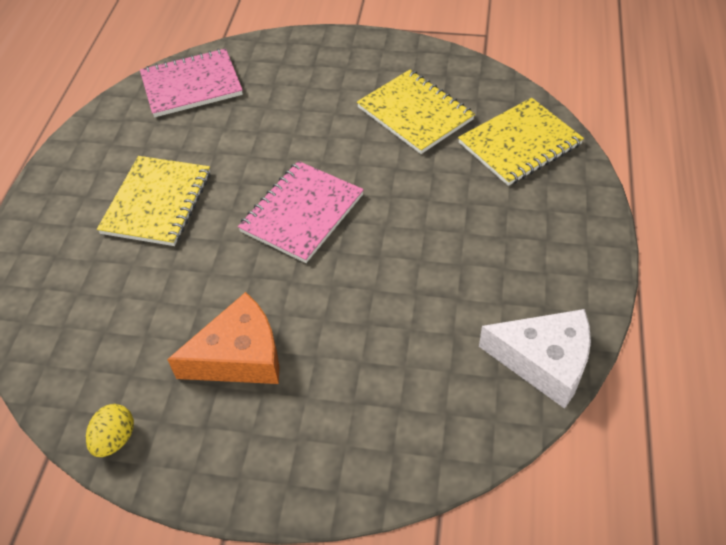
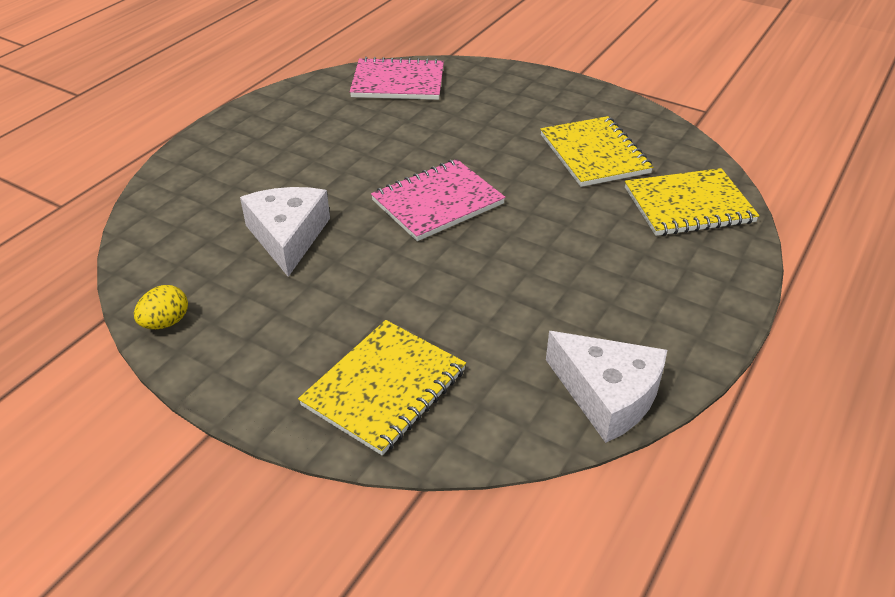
camera: 20 degrees right, 10 degrees down
(157, 203) = (314, 159): yellow notebook -> yellow notebook (384, 388)
(181, 300) = (288, 236): none -> white cheese
(239, 356) = (312, 295): orange cheese -> none

